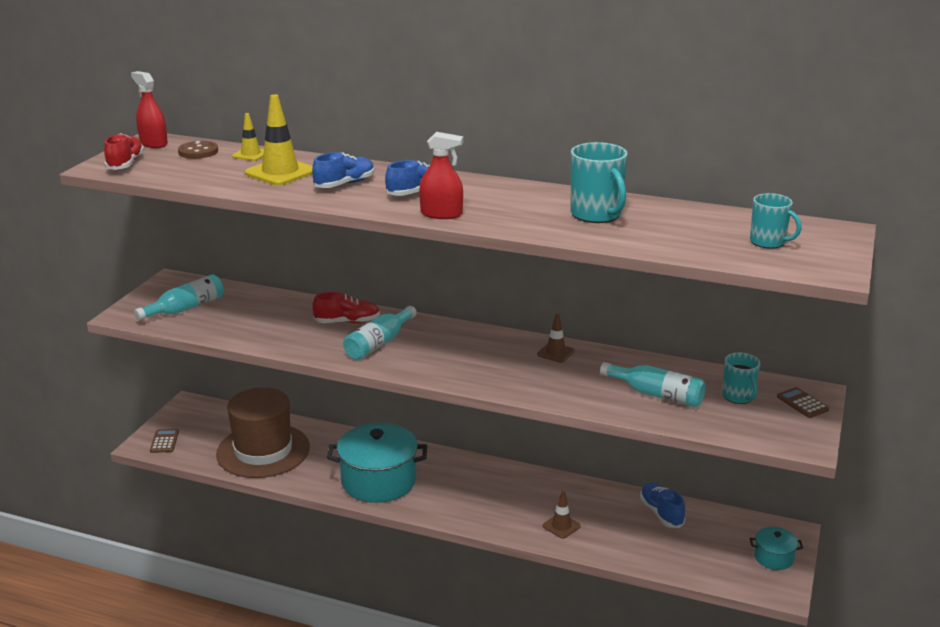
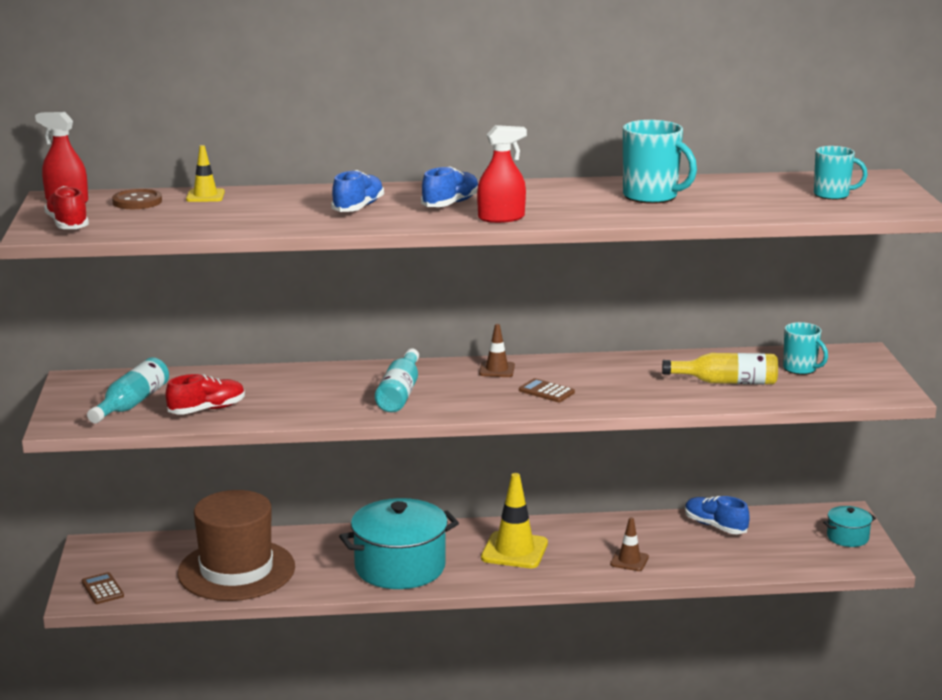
camera: 25 degrees left, 5 degrees down
(280, 172) = (269, 207): yellow traffic cone -> yellow traffic cone (514, 551)
(347, 322) = (341, 381): red shoe -> red shoe (207, 410)
(555, 353) = (592, 367): brown traffic cone -> brown traffic cone (497, 370)
(657, 394) = (726, 382): turquoise bottle -> yellow bottle
(802, 403) = (860, 363): brown calculator -> brown calculator (546, 391)

